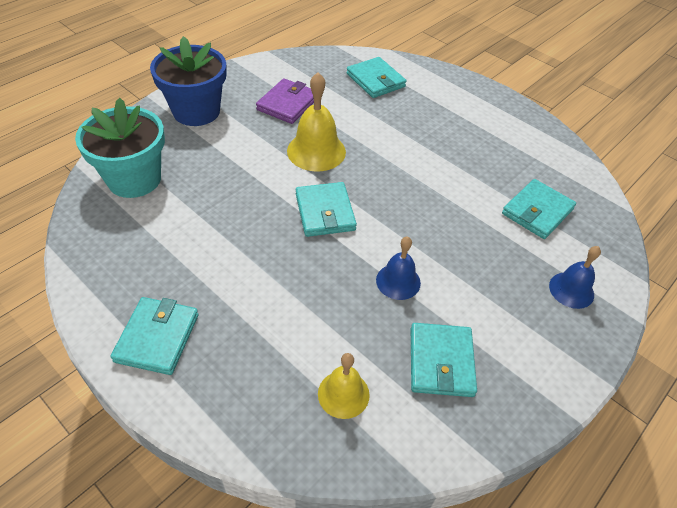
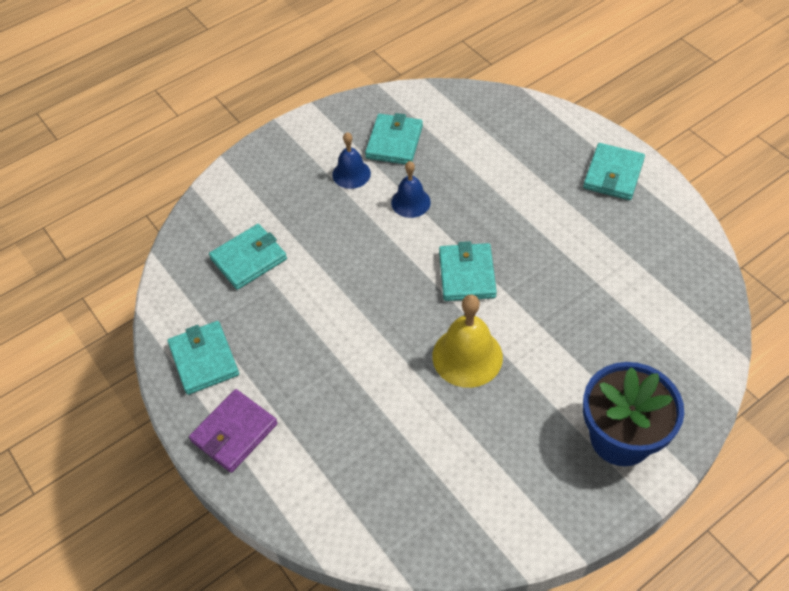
camera: 165 degrees left, 5 degrees up
(134, 179) = (673, 331): turquoise flower pot -> none
(287, 104) = (497, 443): purple wallet -> purple wallet (234, 432)
(343, 394) = (471, 129): yellow bell -> none
(375, 80) = (365, 485): turquoise wallet -> turquoise wallet (204, 360)
(571, 290) = (262, 184): blue bell -> blue bell (351, 174)

